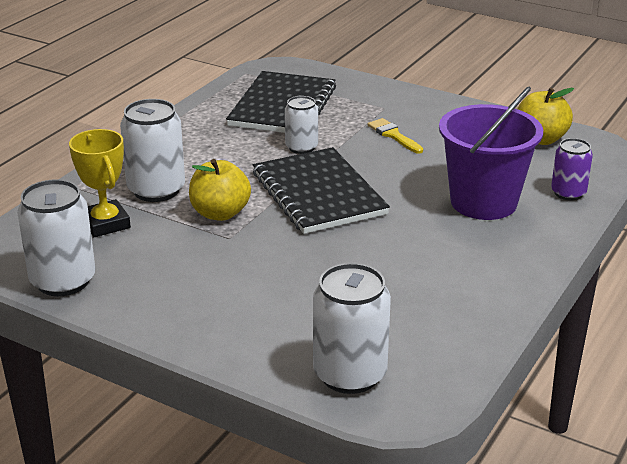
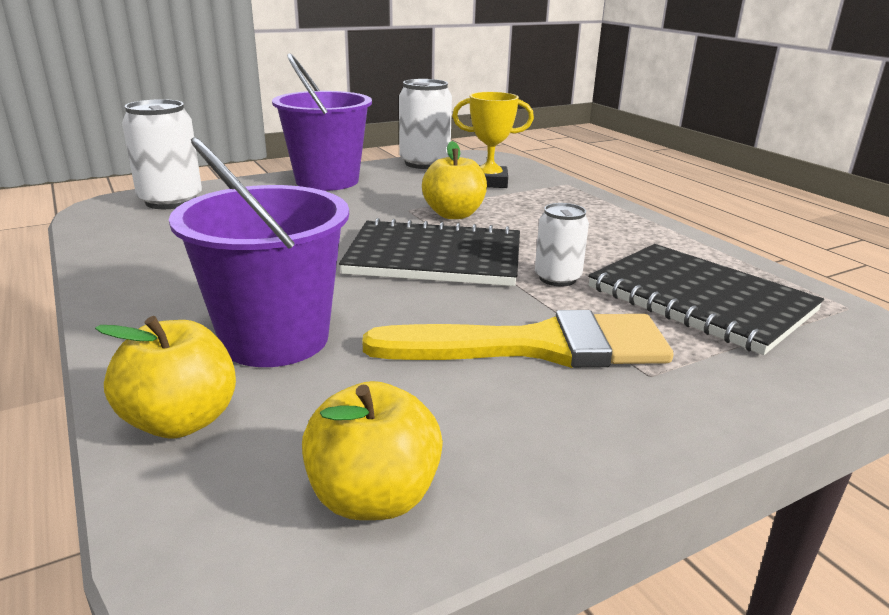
camera: 120 degrees right, 5 degrees down
(156, 190) = (527, 204): white can -> none
(189, 314) = (327, 181): none -> purple bucket
(393, 135) = (538, 346): yellow brush -> yellow brush, size x2.23
(568, 193) = (181, 421): purple can -> yellow apple

